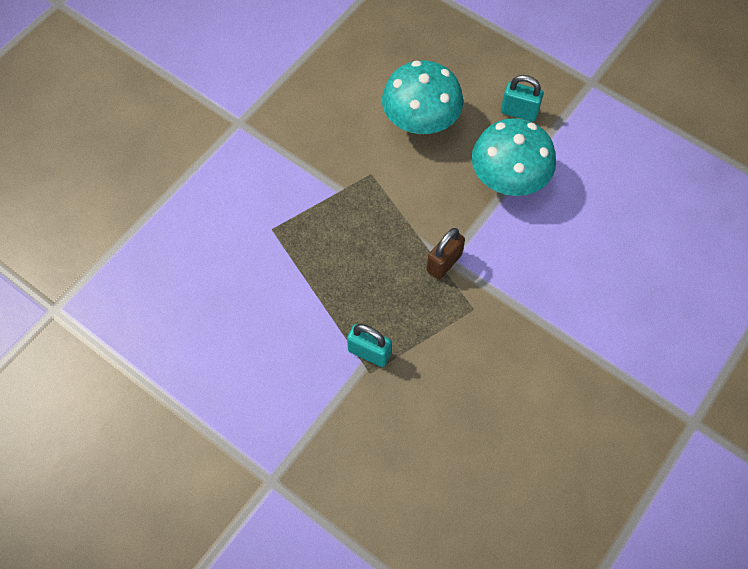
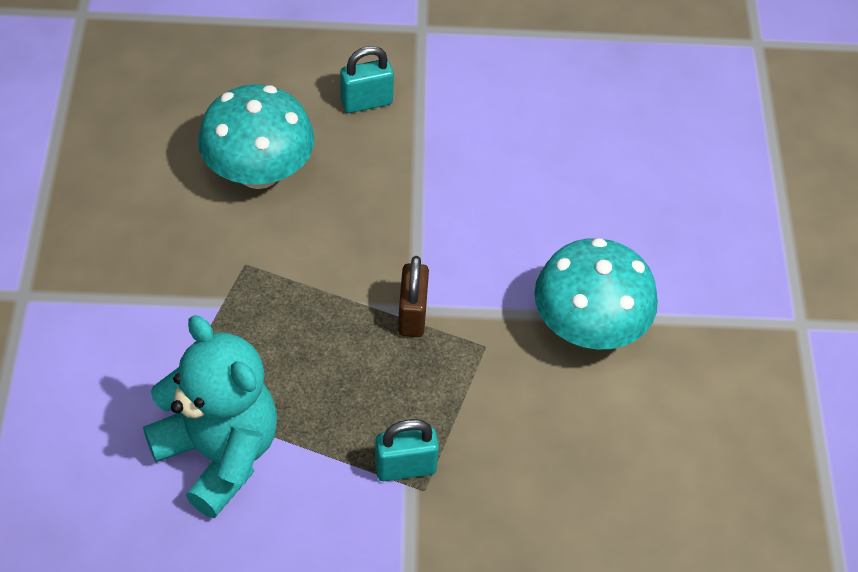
camera: 40 degrees left, 10 degrees down
(273, 278) = (219, 454): none -> turquoise teddy bear
(508, 179) = (412, 182): turquoise mushroom -> turquoise mushroom (588, 327)

